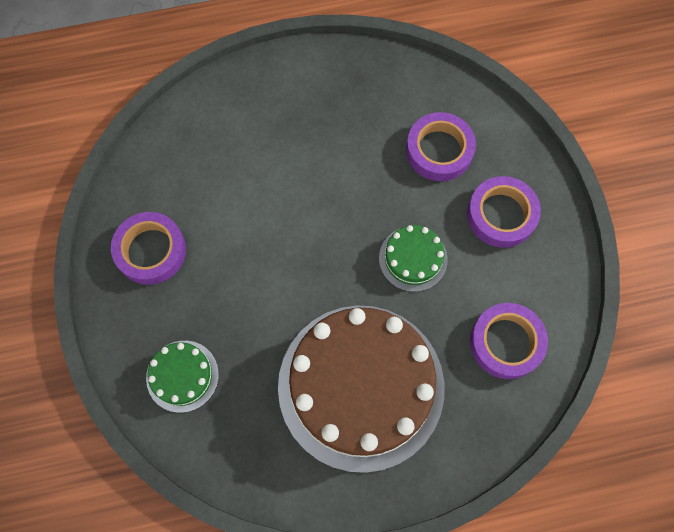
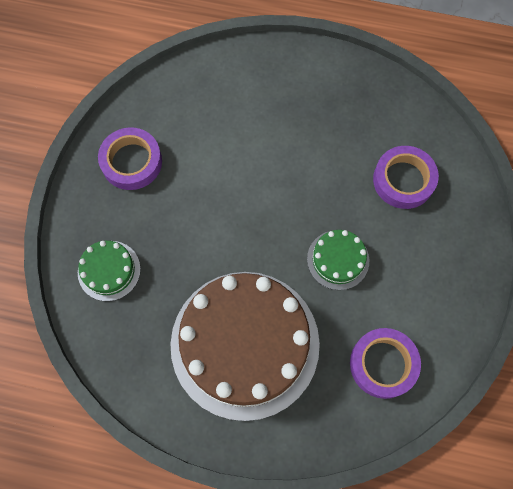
camera: 25 degrees right, 0 degrees up
(501, 215) = (431, 256): purple tape -> none

